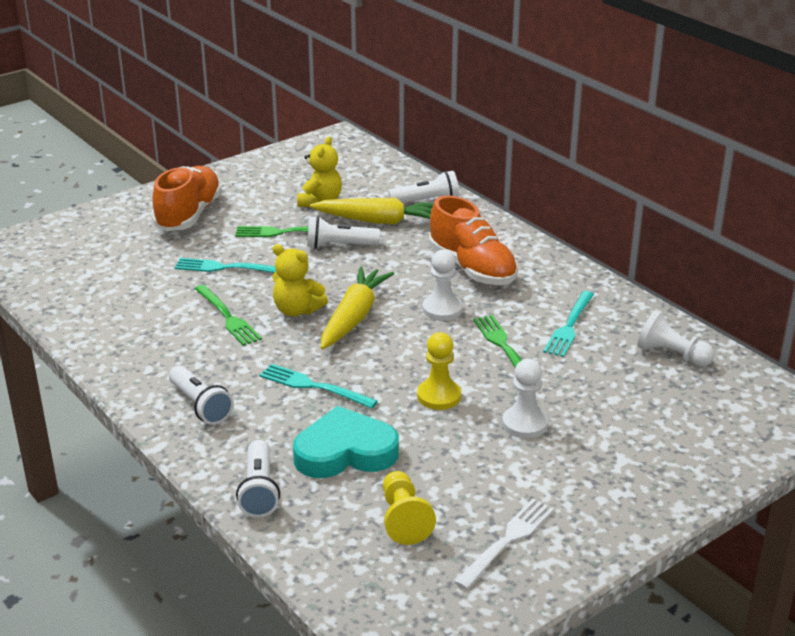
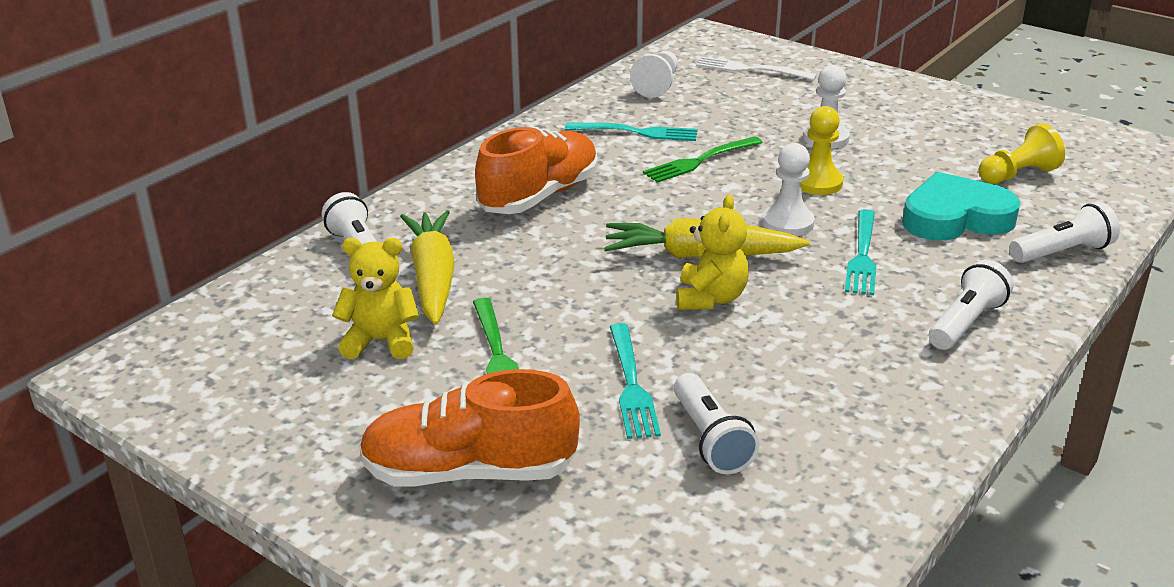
camera: 105 degrees left, 0 degrees up
(228, 317) = (763, 350): green fork -> none
(339, 246) = (520, 298): white flashlight -> white flashlight (710, 439)
(345, 452) = (955, 217): turquoise heart -> turquoise heart turned 105 degrees clockwise
(442, 309) = (646, 202): white pawn -> white pawn (788, 223)
(507, 541) = (993, 130): white fork -> white fork (751, 70)

